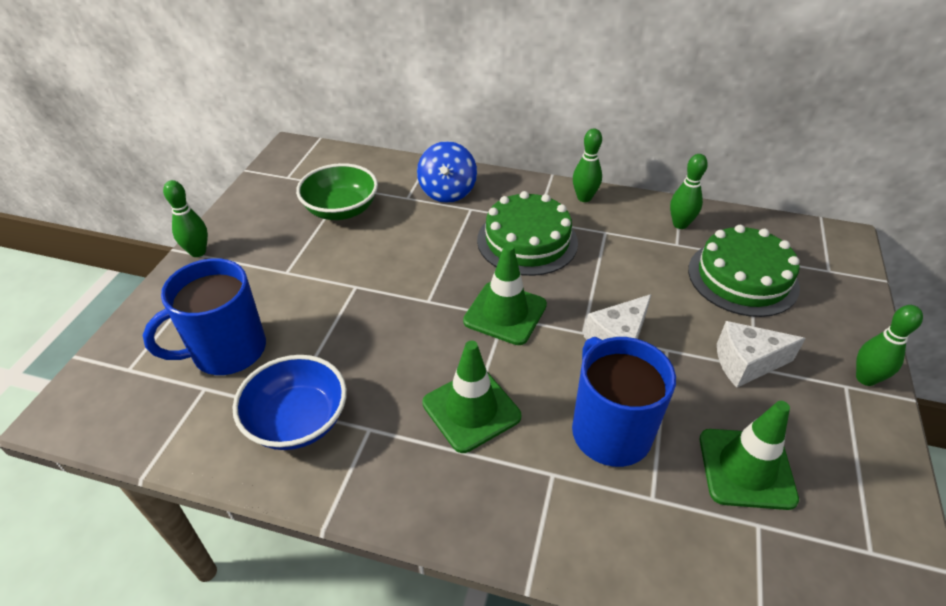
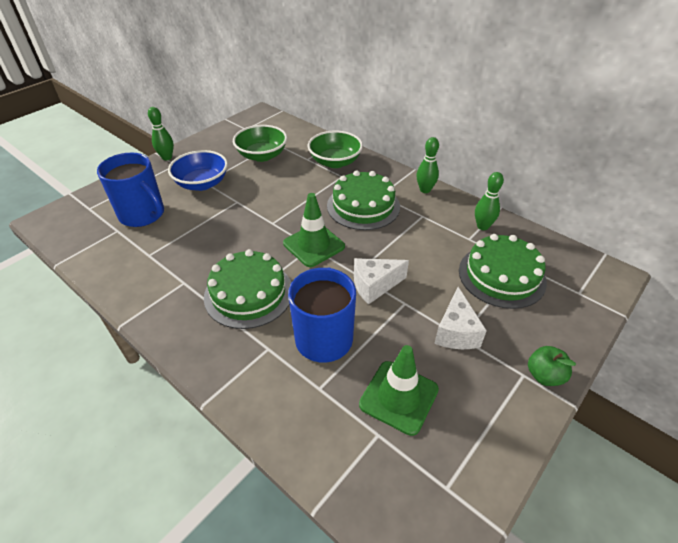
camera: 25 degrees right, 0 degrees up
(227, 350) = (142, 215): blue mug -> blue mug turned 135 degrees counterclockwise
(298, 421) = (150, 264): blue bowl -> blue bowl (202, 183)
(447, 192) = (335, 162): blue spinning top -> green bowl
(471, 410) = (248, 293): green traffic cone -> green cake
(746, 363) = (456, 332): white cheese -> white cheese turned 105 degrees counterclockwise
(865, 378) = (544, 375): green bowling pin -> green apple

